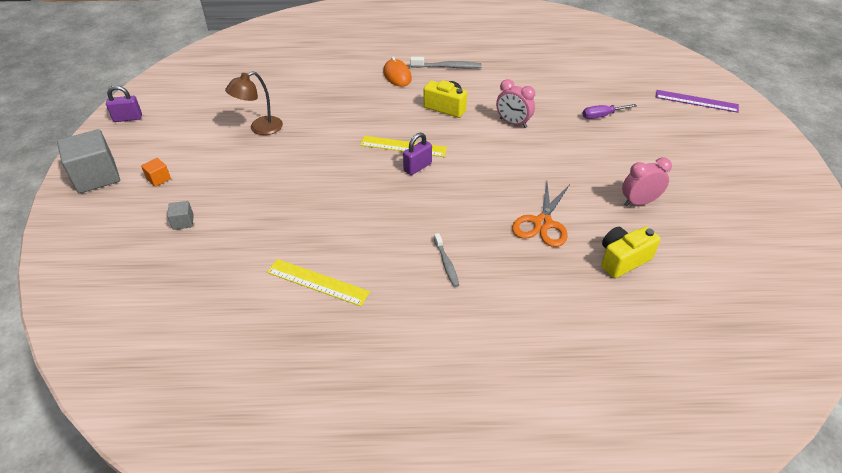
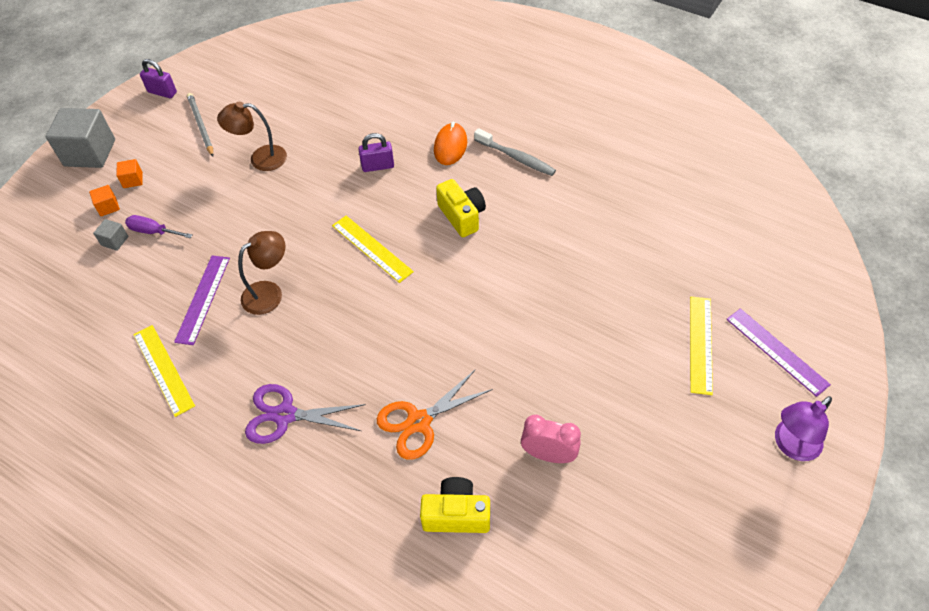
camera: 35 degrees right, 10 degrees up
(153, 203) = (108, 207): none -> orange cube
(186, 126) = (201, 125): none -> grey pencil
(303, 225) = (203, 299): none -> purple ruler
(354, 200) = (269, 293): none -> brown lamp
(417, 167) = (362, 283): purple padlock -> purple padlock (378, 166)
(446, 264) = (285, 415): grey toothbrush -> purple scissors
(513, 123) = (514, 273): pink clock -> none
(602, 116) = (628, 314): purple screwdriver -> purple screwdriver (153, 232)
(656, 114) = (701, 344): none -> yellow ruler
(753, 139) = (791, 446): none -> purple lamp

